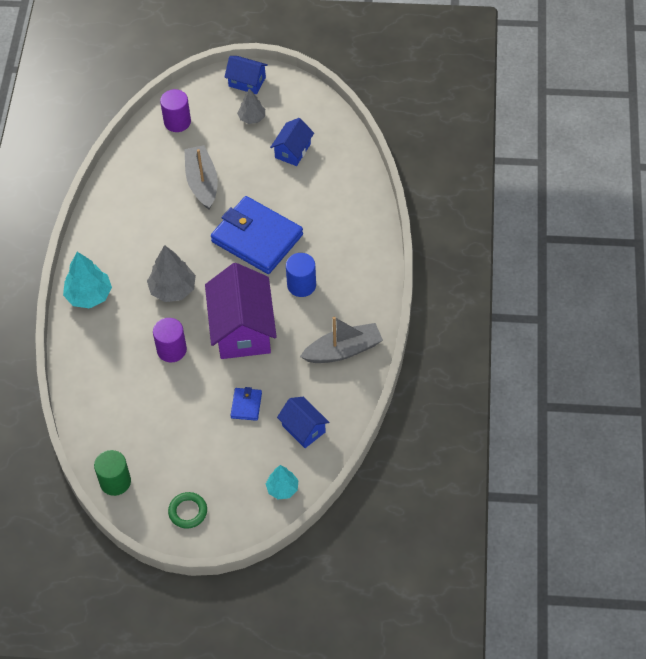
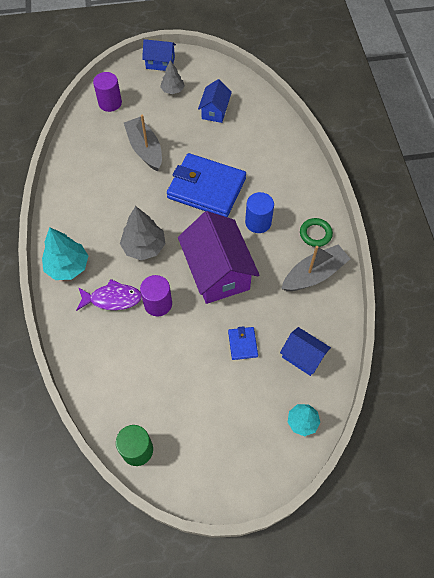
camera: 15 degrees left, 5 degrees up
(127, 336) = (112, 299): none -> purple fish
(188, 512) = (218, 467): green ring -> green ring (315, 234)

